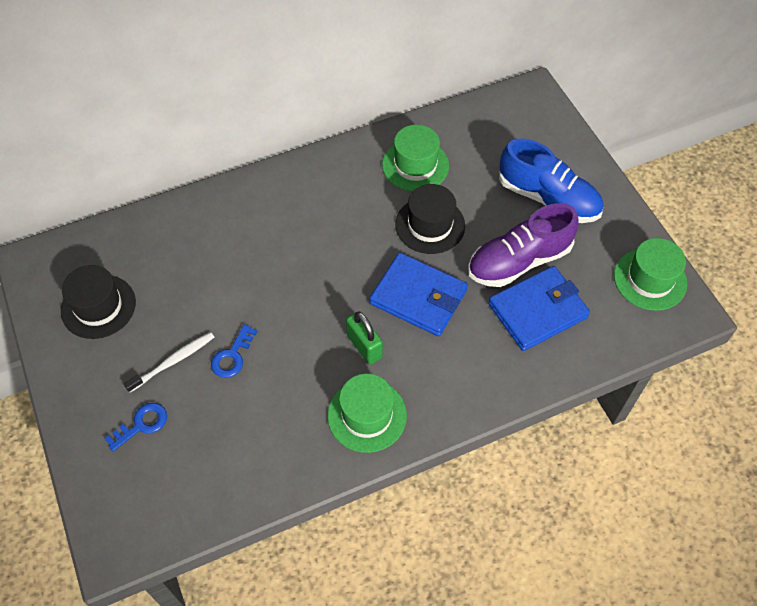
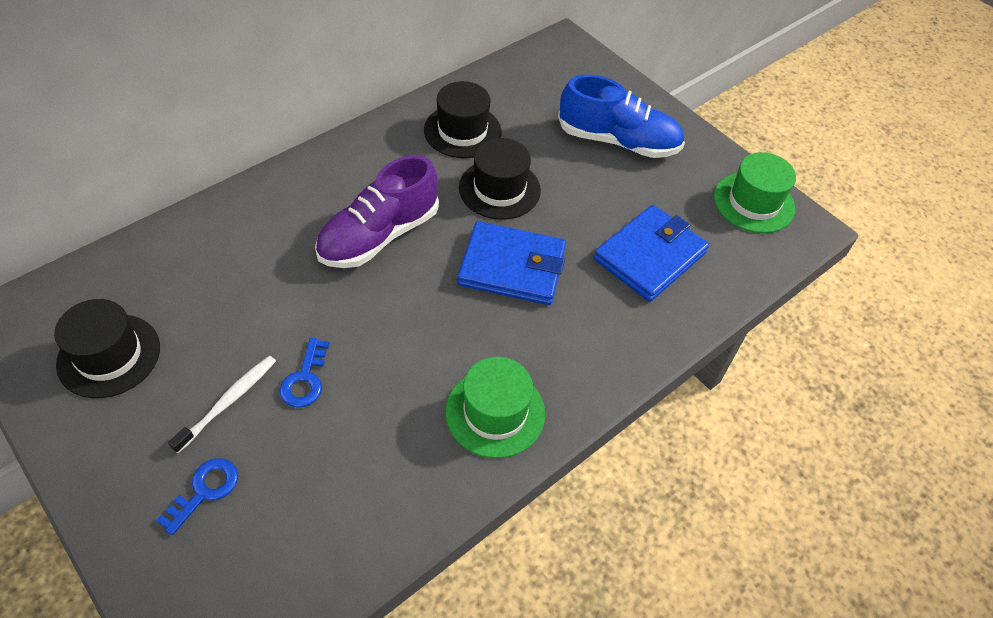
camera: 20 degrees left, 5 degrees down
(364, 346) = (466, 334): green padlock -> none
(415, 165) = (462, 131): green hat -> black hat
(519, 261) = (610, 209): purple shoe -> purple shoe (379, 235)

